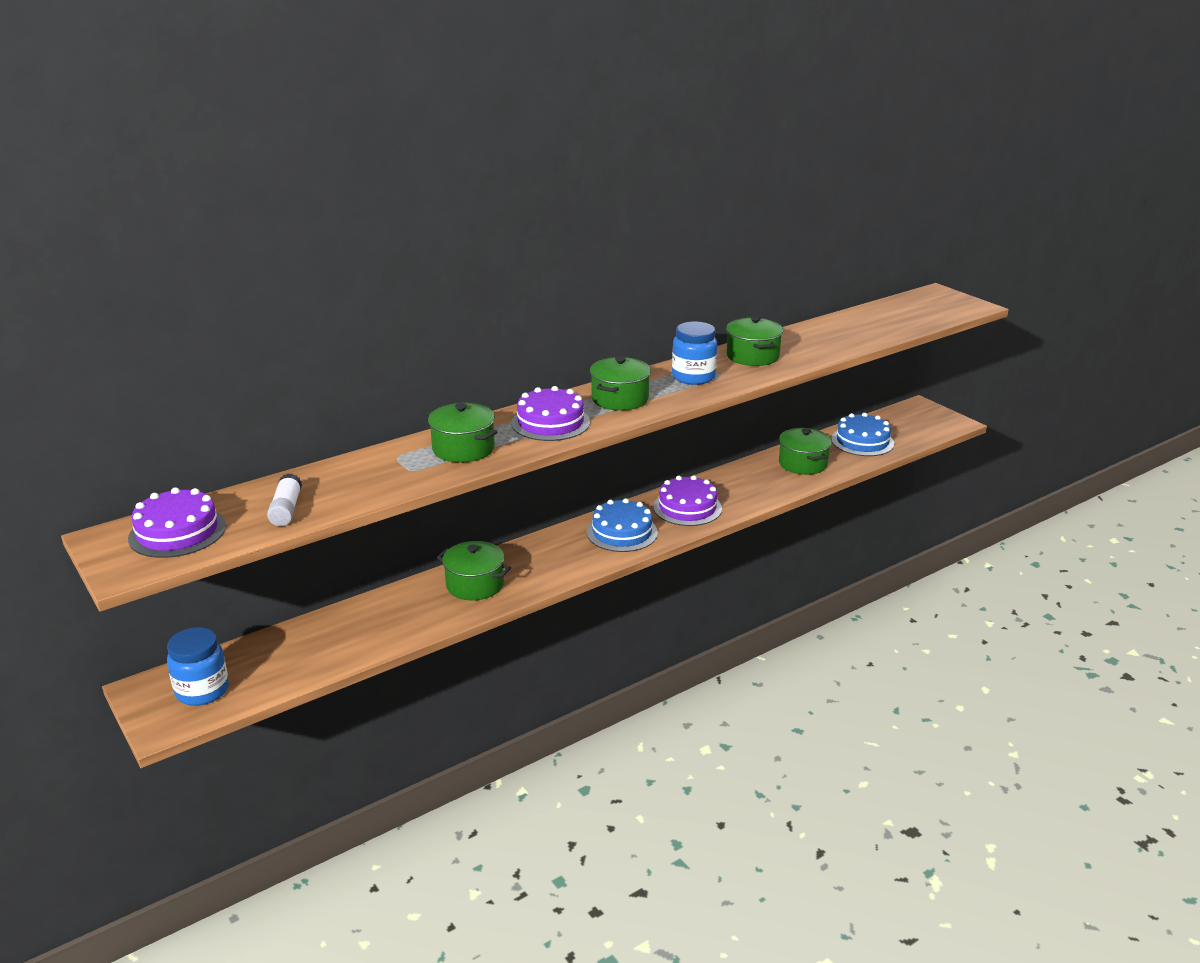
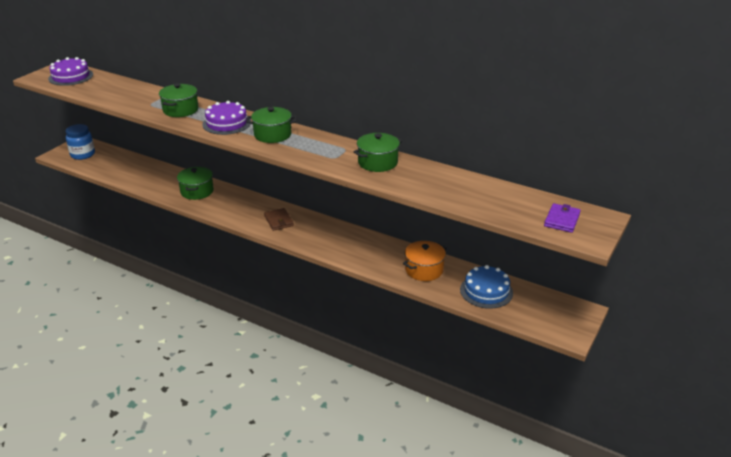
camera: 65 degrees right, 5 degrees up
(286, 510) = (98, 90): white glue stick -> none
(622, 532) = (278, 221): blue cake -> brown wallet
(687, 508) = (324, 236): purple cake -> none
(693, 377) = (324, 149): blue jar -> none
(802, 464) = (424, 270): green pot -> orange pot
(932, 307) = (562, 220): none -> purple wallet

